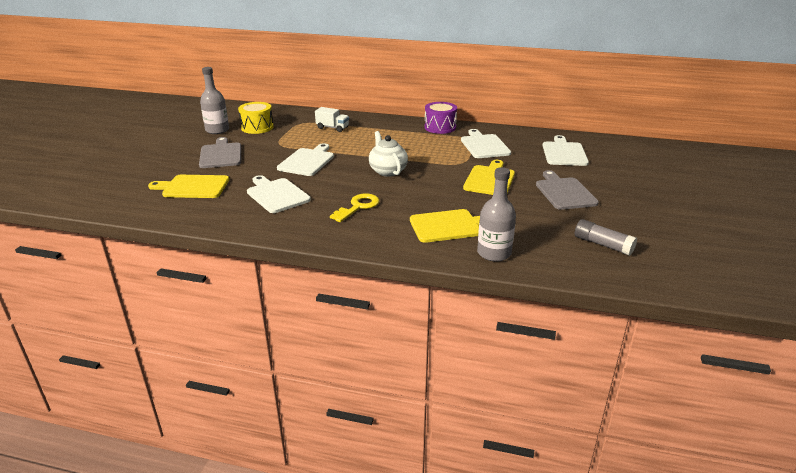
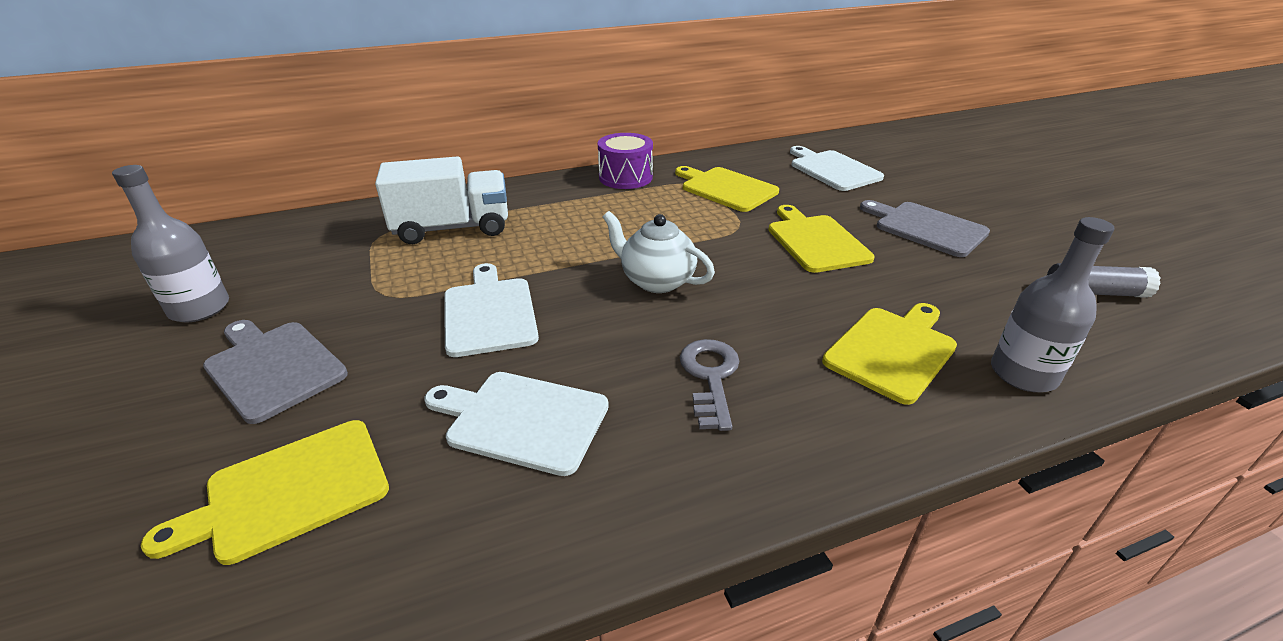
camera: 35 degrees left, 5 degrees up
(257, 127) = (293, 273): yellow drum -> none
(332, 128) = (452, 228): white truck -> white truck, size x1.84
(358, 207) = (710, 377): yellow key -> grey key
(484, 145) = (726, 188): white cutting board -> yellow cutting board

